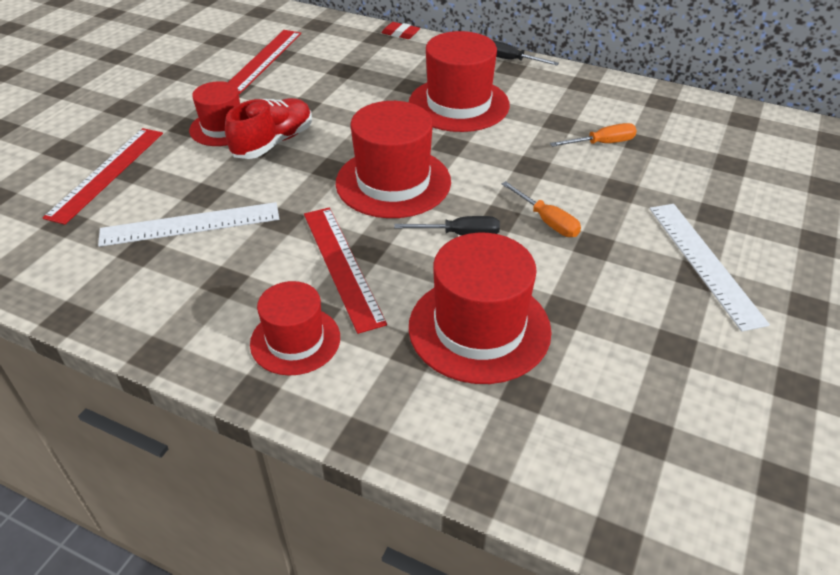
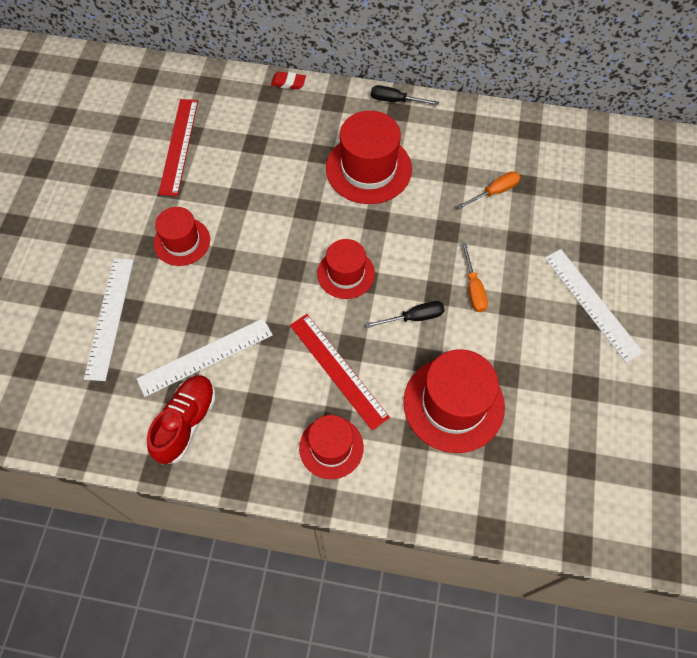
camera: 15 degrees left, 20 degrees up
(107, 173) = (110, 317): red ruler -> white ruler
(273, 143) = (232, 250): red shoe -> red shoe (186, 423)
(393, 182) = (346, 273): red hat -> red hat, size x0.62
(547, 221) = (473, 288): orange screwdriver -> orange screwdriver turned 45 degrees clockwise

